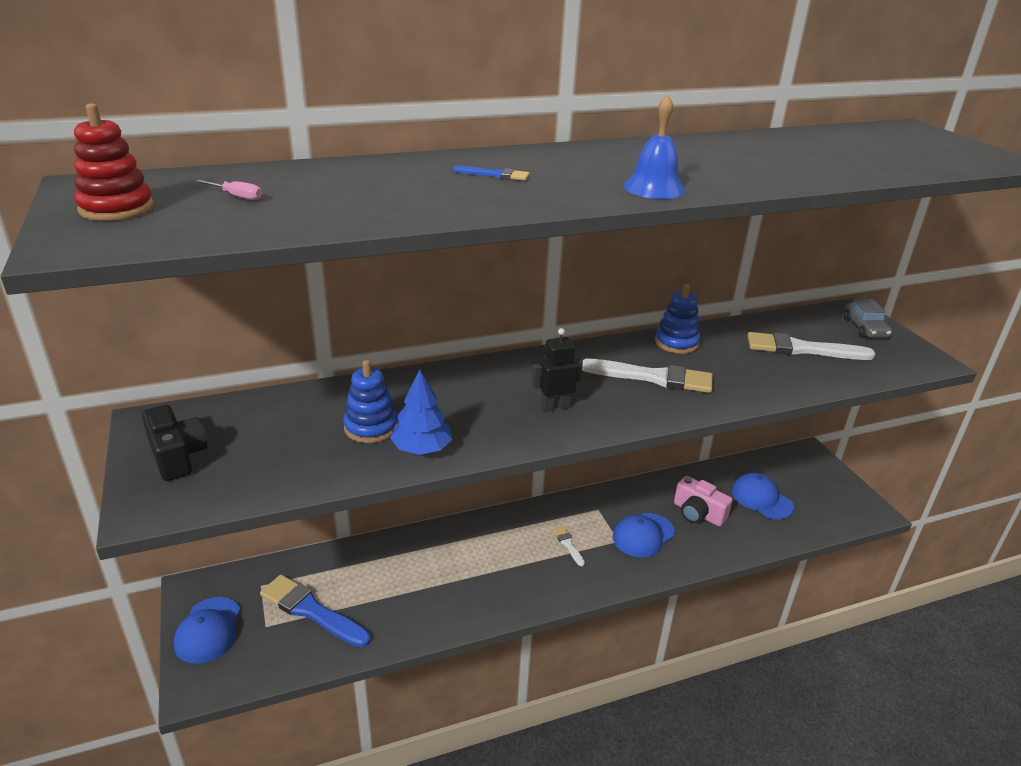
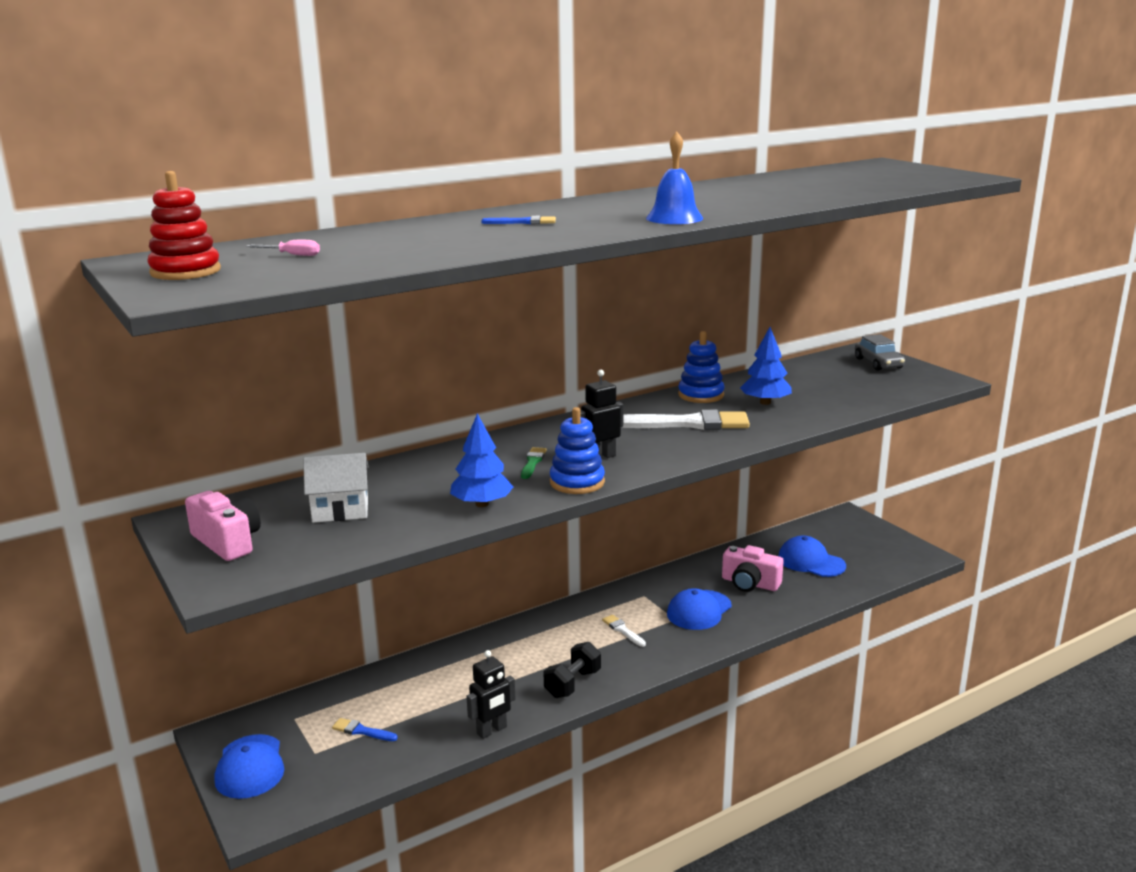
camera: 10 degrees left, 10 degrees down
(177, 456) = (227, 542): black camera -> pink camera
(291, 434) = (340, 510): none -> white house
(312, 611) = (362, 731): blue brush -> blue brush, size x0.47
(371, 427) = (421, 495): blue stacking toy -> blue stacking toy (577, 482)
(421, 634) = (492, 730): none -> black robot
(488, 403) = (532, 462): none -> green brush
(507, 596) = (572, 684): none -> black dumbbell
(737, 362) = (765, 402): none -> blue tree
(802, 349) = (824, 386): white brush -> none

